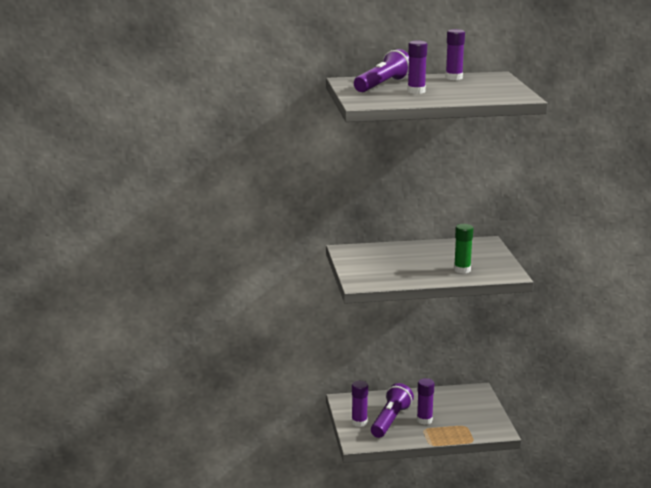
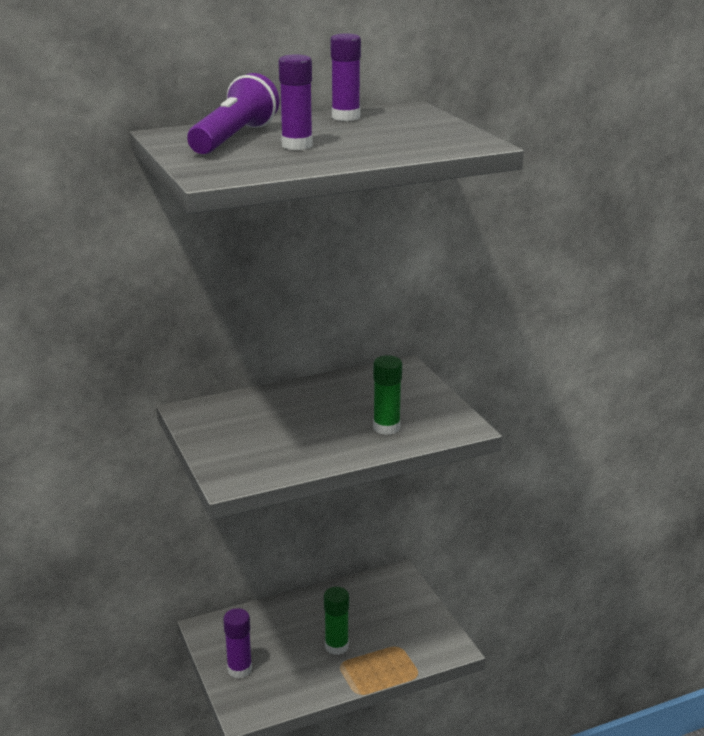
camera: 15 degrees left, 5 degrees up
(390, 420) = (286, 656): purple flashlight -> none
(424, 420) = (336, 646): purple glue stick -> green glue stick

